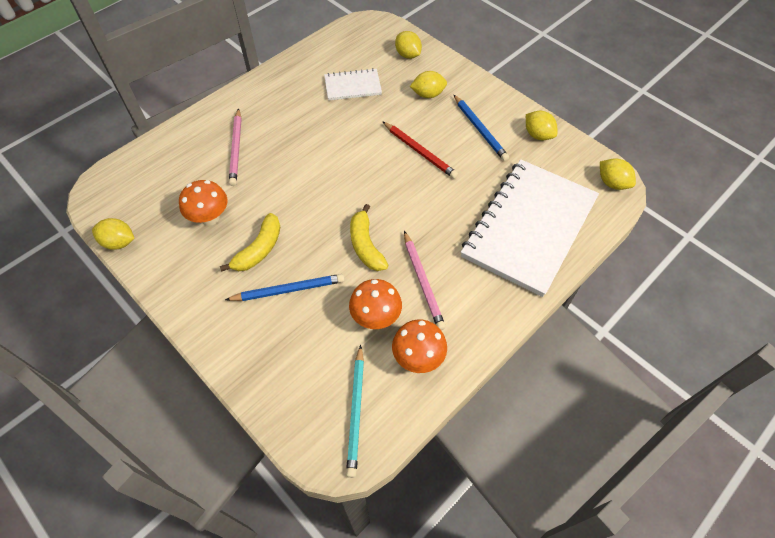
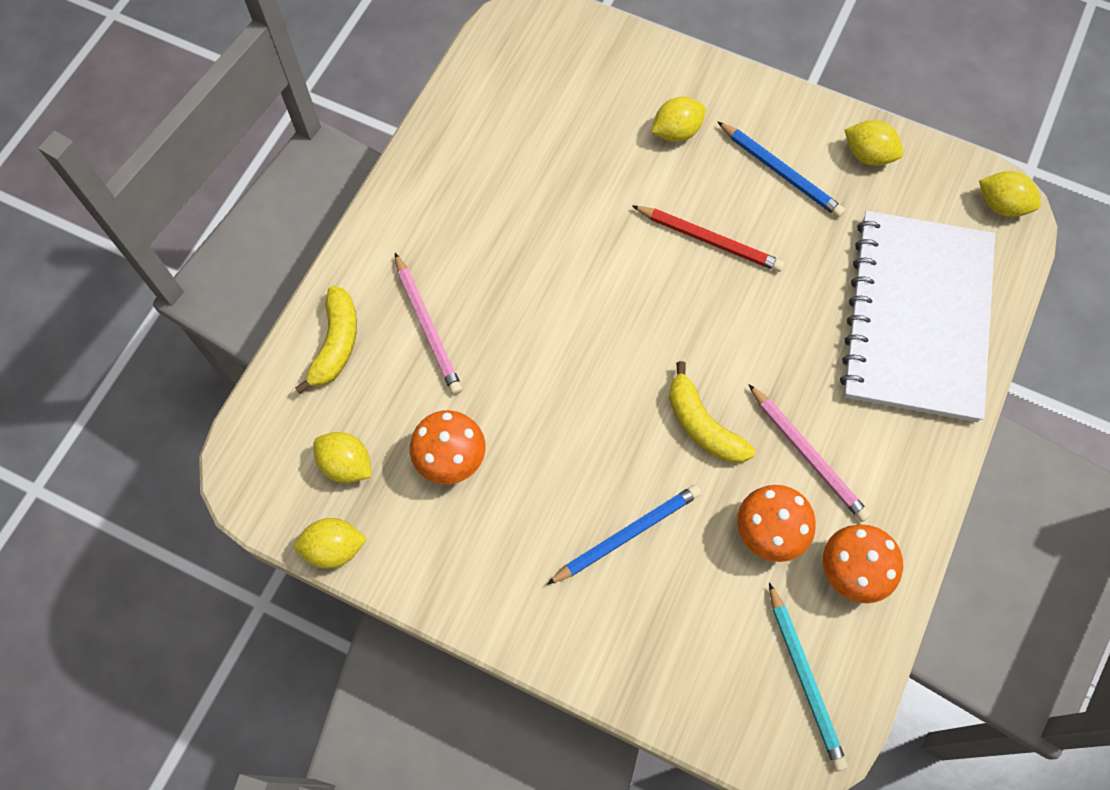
camera: 20 degrees left, 10 degrees up
(259, 249) = (552, 486): yellow banana -> yellow banana (336, 344)
(352, 86) = (553, 152): white notebook -> none
(408, 55) = (612, 65): yellow lemon -> yellow lemon (346, 464)

